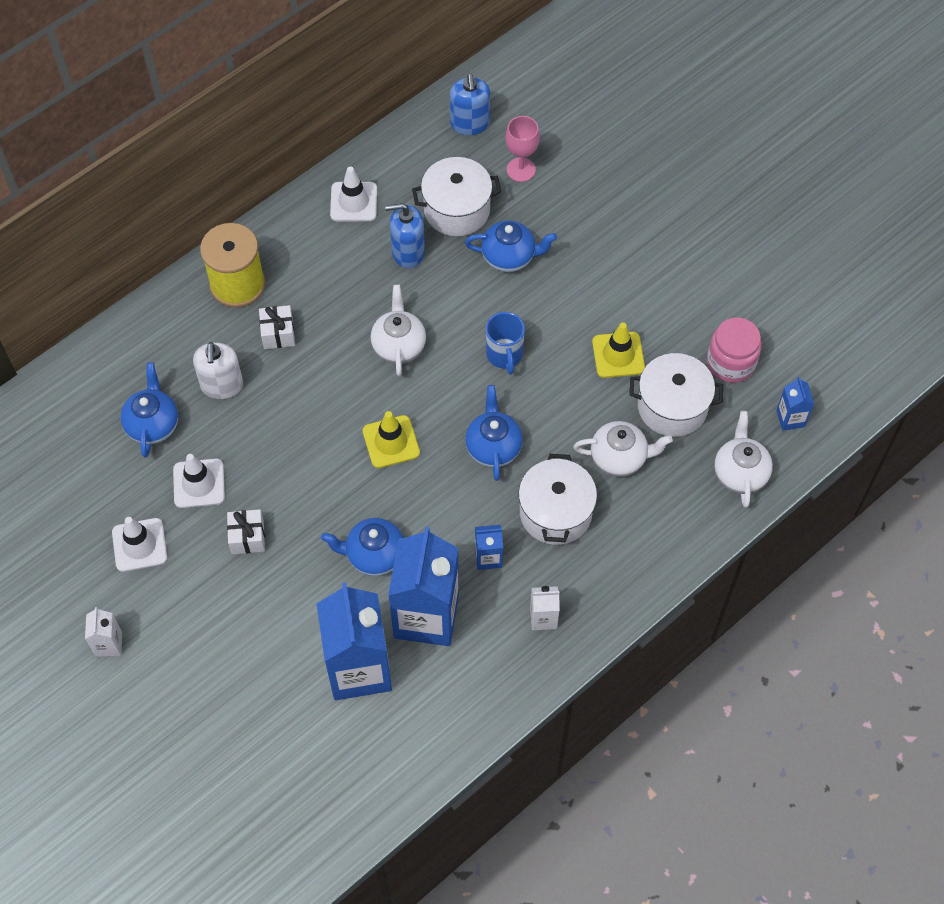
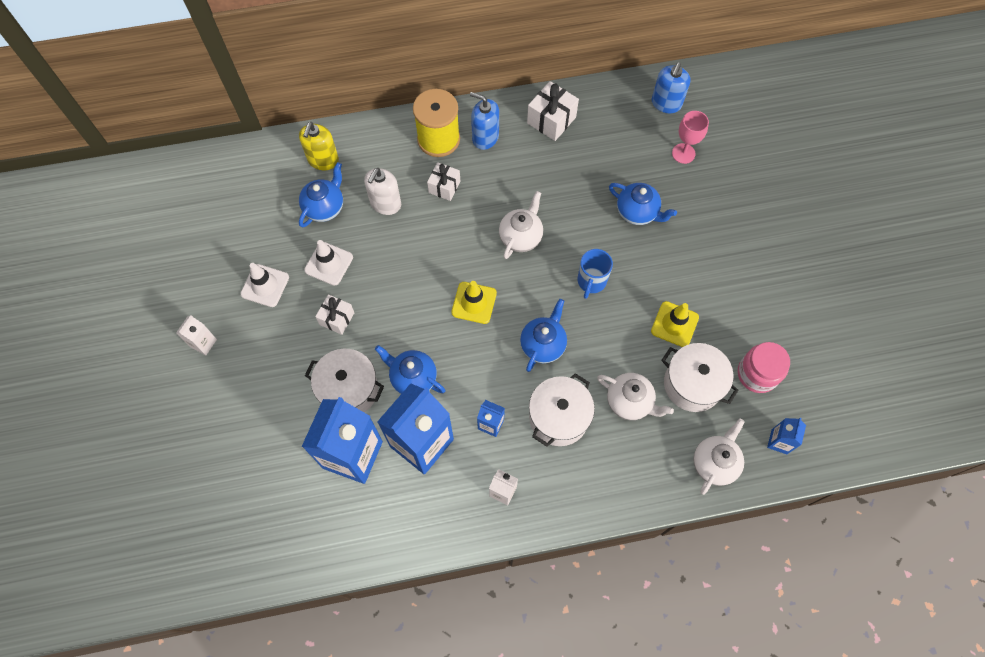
camera: 30 degrees right, 5 degrees up
(116, 373) = (323, 160): none -> yellow soap dispenser
(353, 202) = (551, 120): white traffic cone -> white gift
(408, 252) = (567, 173): blue soap dispenser -> blue soap dispenser (485, 137)
(456, 210) = (620, 160): white pot -> white pot (349, 390)

